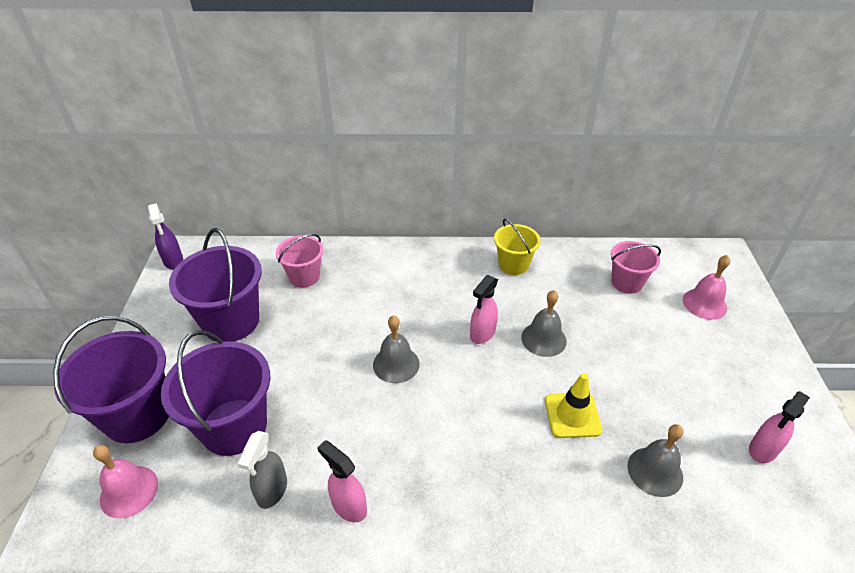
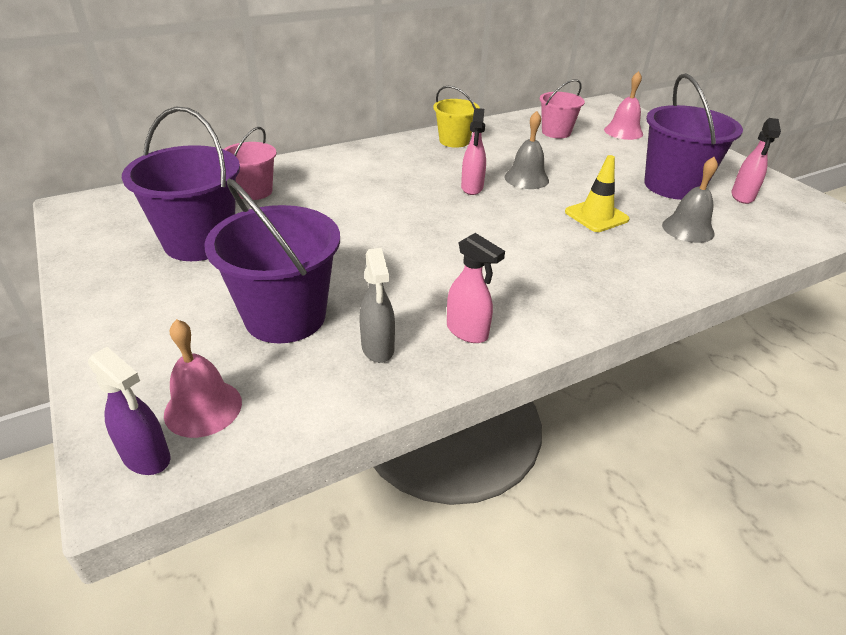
camera: 30 degrees left, 5 degrees down
(137, 415) = (150, 344): purple bucket -> purple bucket (673, 186)
(173, 261) = (75, 214): purple spray bottle -> purple spray bottle (147, 457)
(348, 506) = (467, 332): pink spray bottle -> pink spray bottle turned 150 degrees counterclockwise
(396, 364) = (413, 226): grey bell -> none

